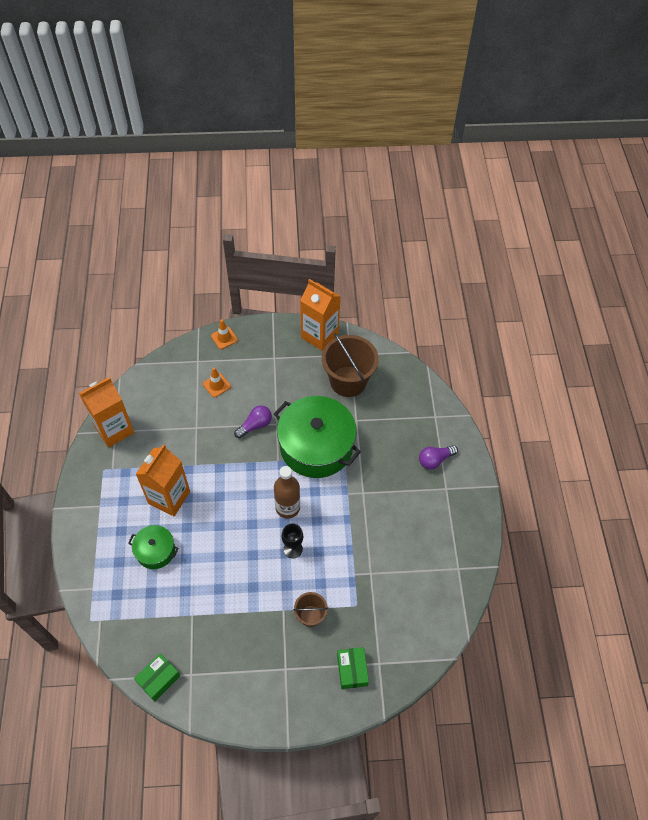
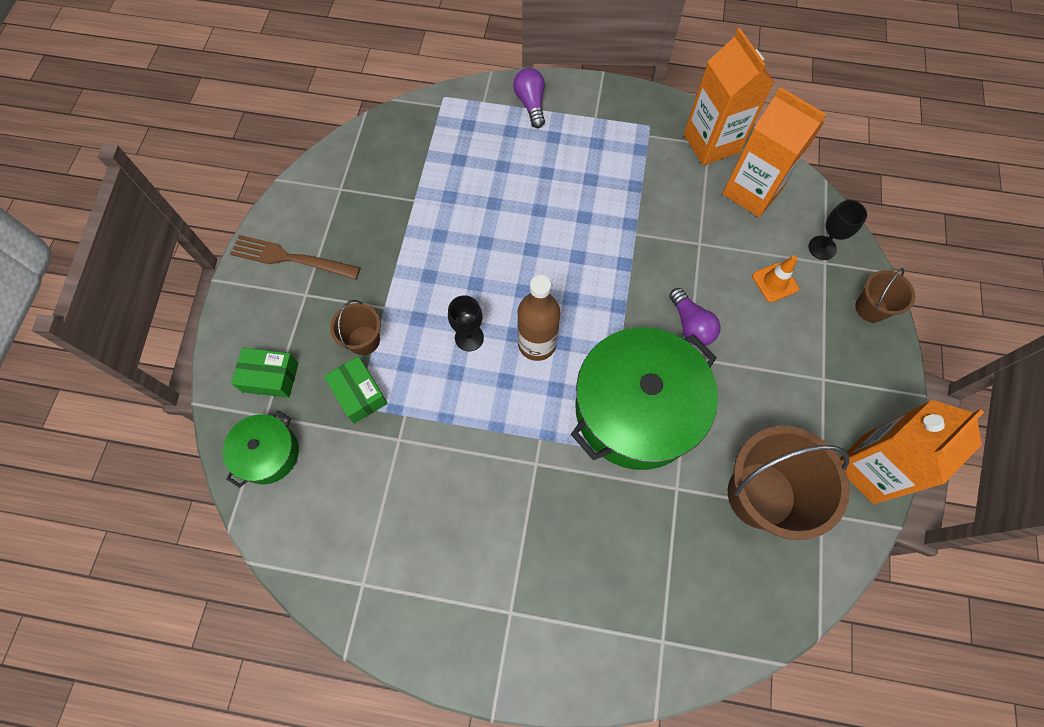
camera: 105 degrees right, 10 degrees up
(155, 551) = (514, 171): green pot -> green pot (268, 453)
(158, 679) = (347, 156): green box -> green box (359, 394)
(169, 497) = (589, 195): orange carton -> orange carton (752, 191)
(187, 363) = (822, 248): none -> black goblet
(224, 338) = (871, 308): orange traffic cone -> brown bucket
(258, 692) = (289, 258): none -> brown fork
(435, 460) = (570, 610): purple light bulb -> purple light bulb (531, 104)

